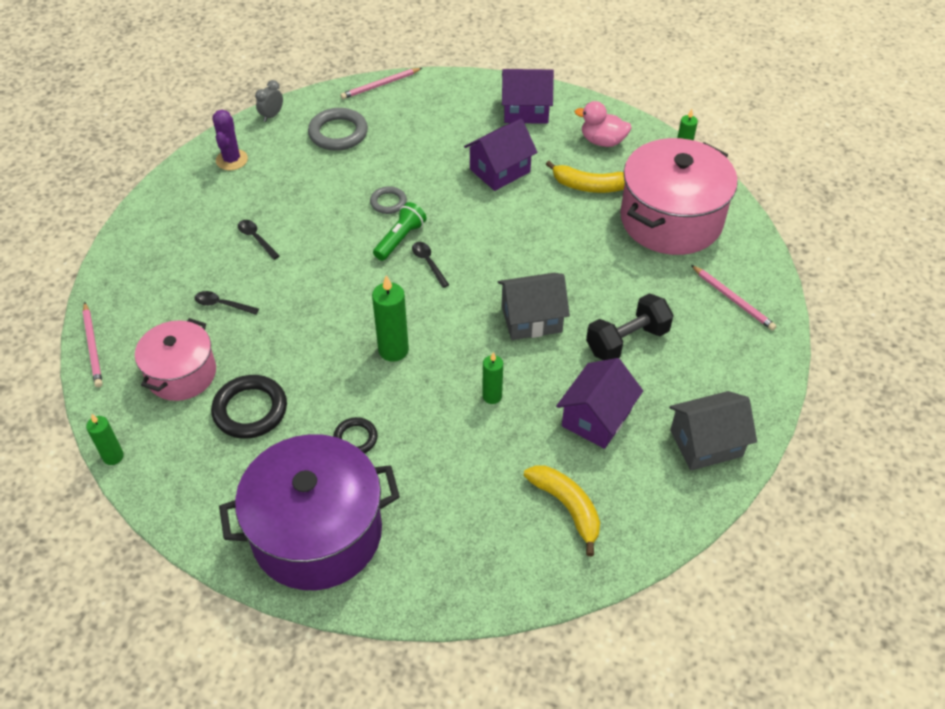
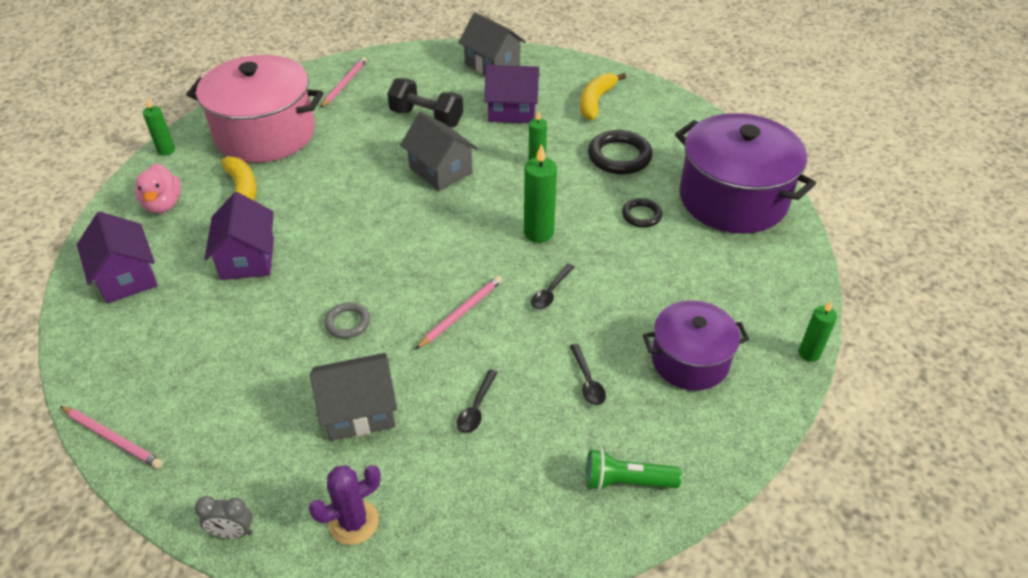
camera: 120 degrees left, 5 degrees down
(93, 346) = (730, 459): pink pencil -> pink pencil (461, 313)
(181, 374) = (689, 360): pink pot -> purple pot
(250, 410) = (678, 290): black ring -> black ring (619, 156)
(306, 185) = (359, 411): none -> grey house
(338, 133) = (241, 431): grey ring -> none
(400, 239) = (399, 288): green flashlight -> green flashlight (626, 481)
(428, 263) = (418, 255): black spoon -> black spoon (550, 292)
(500, 170) = (248, 258): purple house -> purple house turned 60 degrees clockwise

